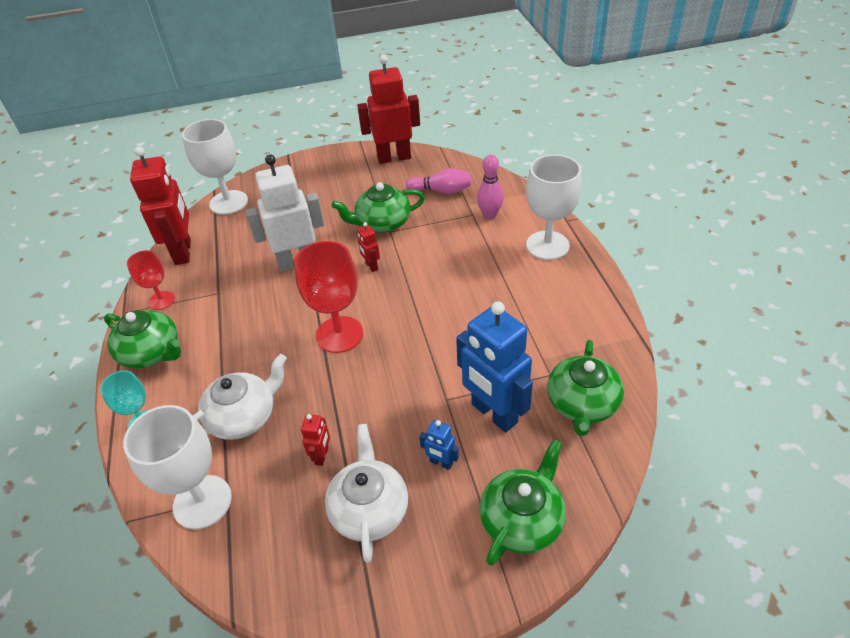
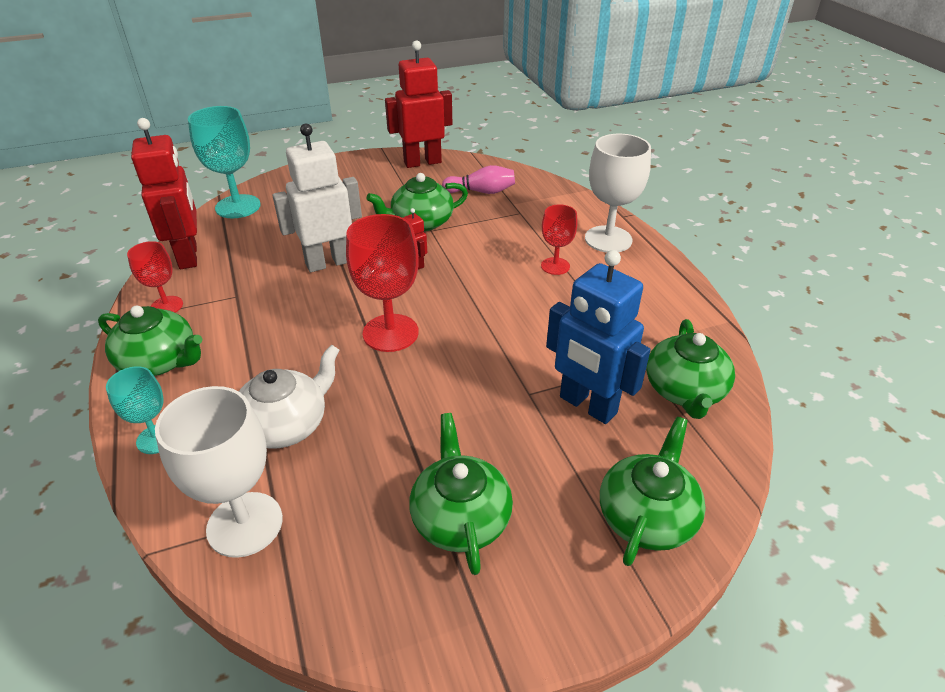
camera: 10 degrees left, 5 degrees down
(228, 202) = (238, 206): white goblet -> turquoise goblet
(322, 456) = (391, 462): red robot -> none
(369, 509) = (460, 517): white teapot -> green teapot
(441, 463) = (537, 461): blue robot -> none
(489, 215) = (539, 213): pink bowling pin -> none
(493, 272) = (555, 266): none -> red goblet

